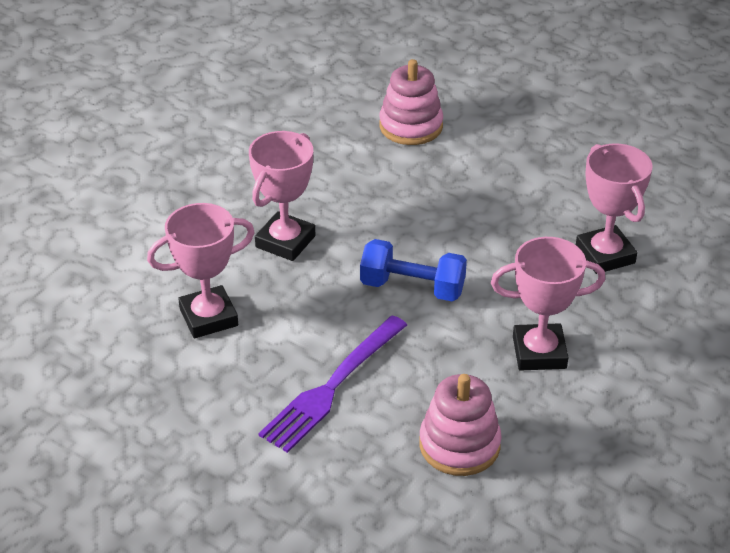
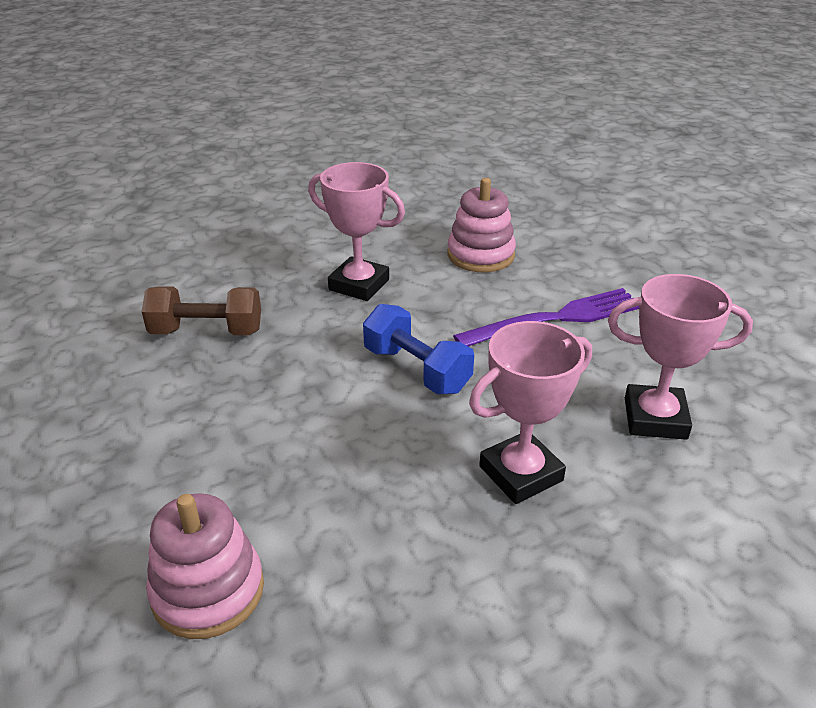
camera: 150 degrees left, 5 degrees down
(605, 255) = (207, 331): pink trophy -> brown dumbbell

